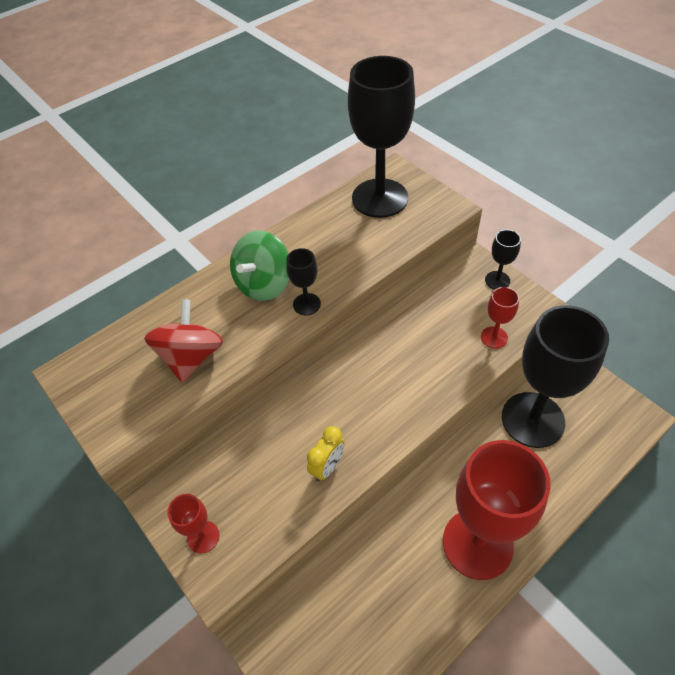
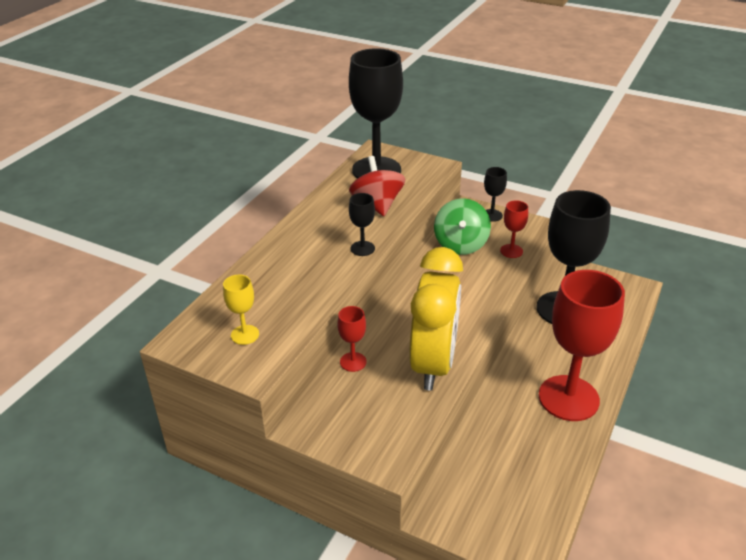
camera: 25 degrees left, 15 degrees down
(131, 384) = (245, 335): none -> yellow goblet
(191, 357) = (286, 304): red spinning top -> red spinning top (377, 205)
(203, 537) = (359, 439): red goblet -> red goblet (353, 362)
(264, 284) = (317, 244): green spinning top -> green spinning top (460, 244)
(327, 467) = (433, 364): yellow clock -> yellow clock, size x2.46

